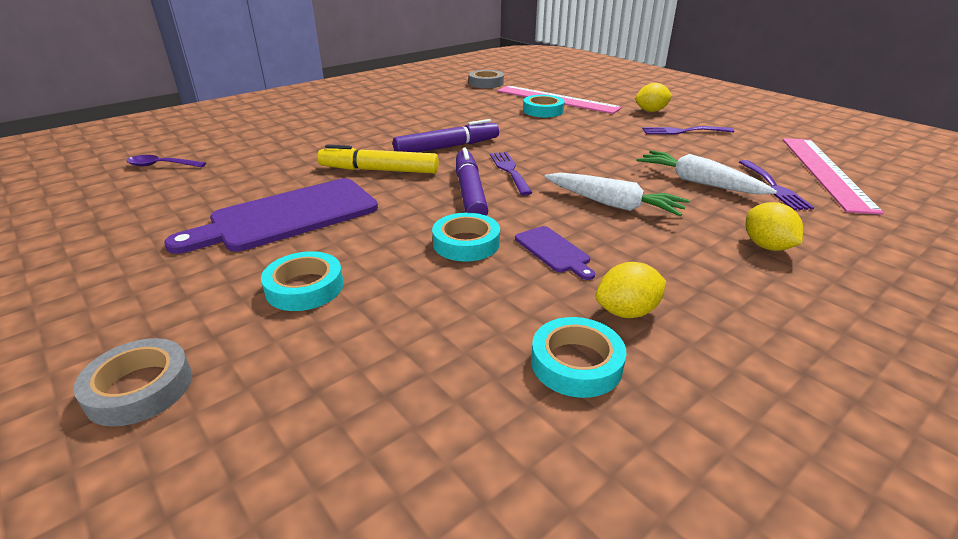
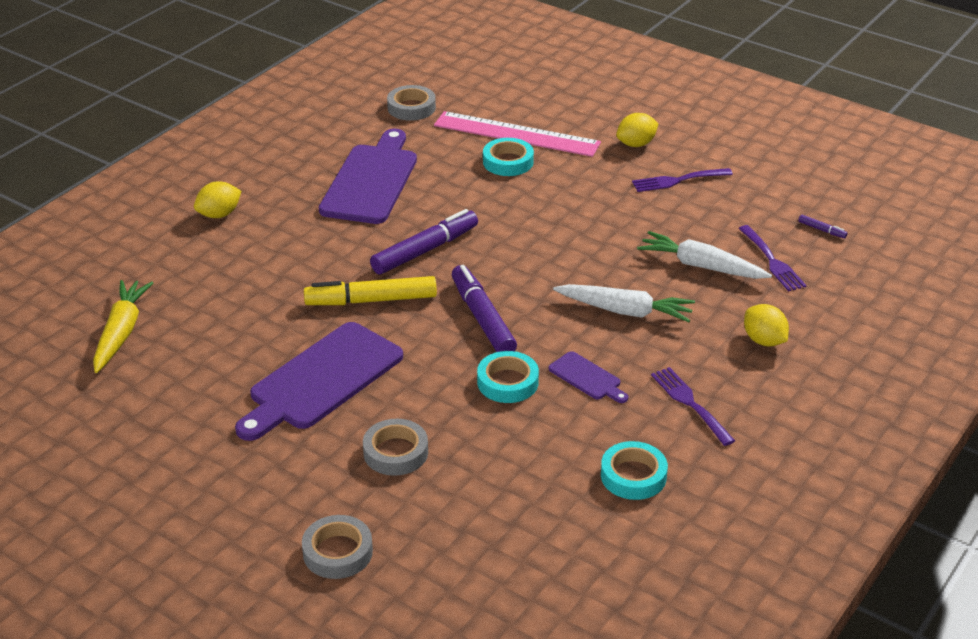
camera: 15 degrees left, 5 degrees up
(161, 165) = (121, 332): purple spoon -> yellow carrot
(304, 287) = (395, 452): turquoise tape -> grey tape
(432, 110) = (371, 181): none -> purple cutting board
(509, 171) = (509, 279): purple fork -> purple fork (690, 403)
(627, 312) = (660, 427): yellow lemon -> yellow lemon (219, 214)
(825, 172) = (822, 230): pink ruler -> purple marker

